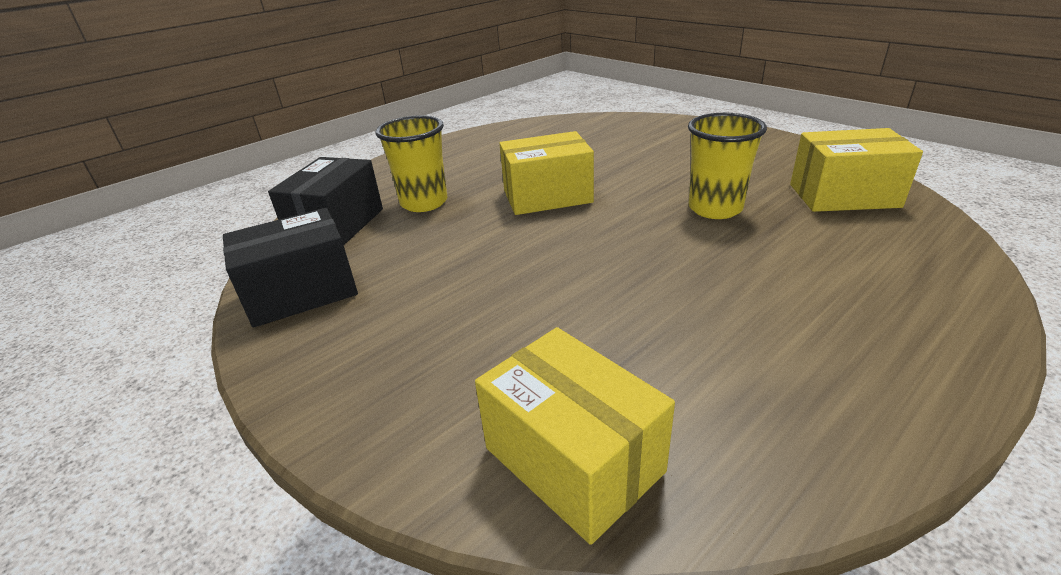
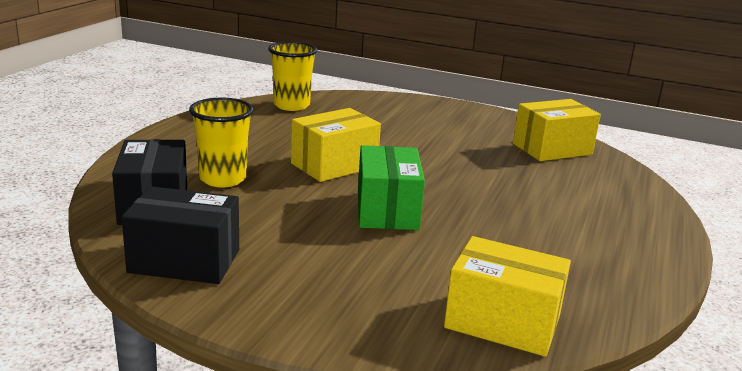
camera: 30 degrees left, 10 degrees down
(301, 292) = (184, 261): black box -> black box turned 60 degrees clockwise
(559, 259) = (387, 210): none -> green box
(715, 208) = (473, 164): yellow cup -> yellow cup (291, 105)

